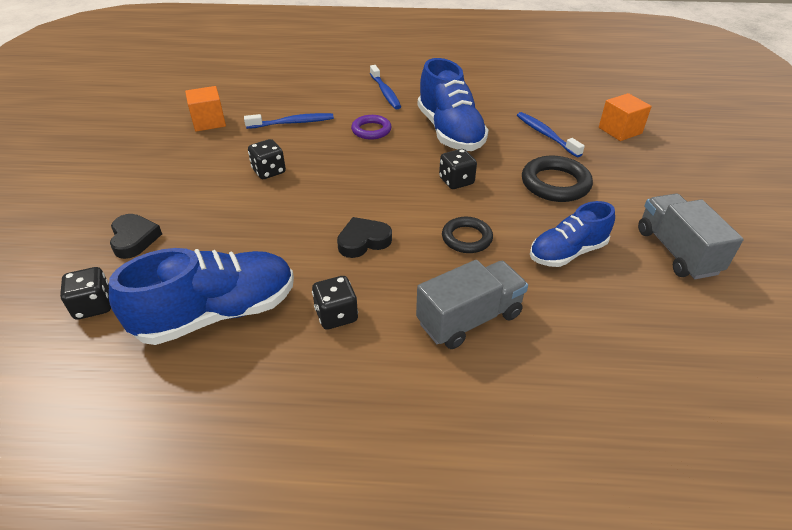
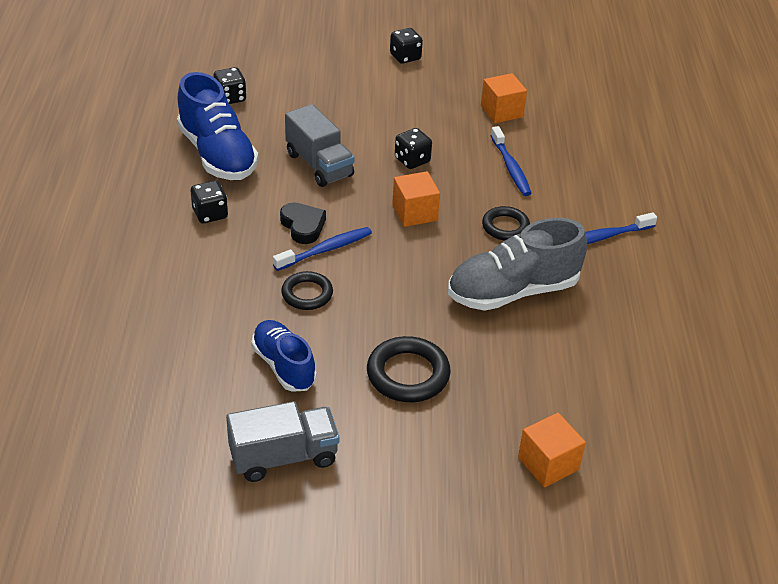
camera: 85 degrees right, 0 degrees up
(134, 239) = (306, 101): black heart -> none
(348, 173) = (414, 213): none -> orange cube
(371, 130) = (505, 227): purple ring -> black ring
(450, 132) = (512, 291): blue shoe -> grey shoe
(456, 181) = (406, 292): black dice -> black dice (405, 57)
(469, 319) = (198, 289): grey truck -> grey truck (319, 165)
(546, 135) = (522, 381): blue toothbrush -> blue toothbrush (325, 250)

